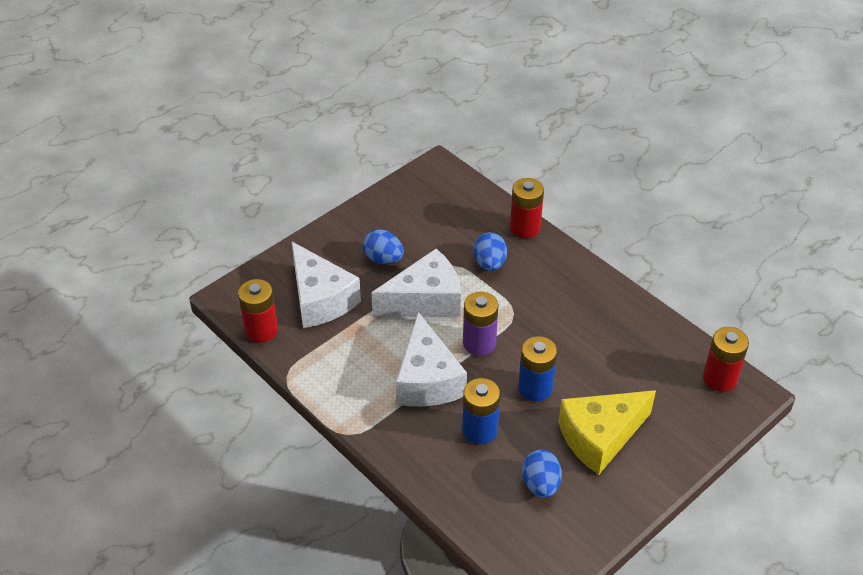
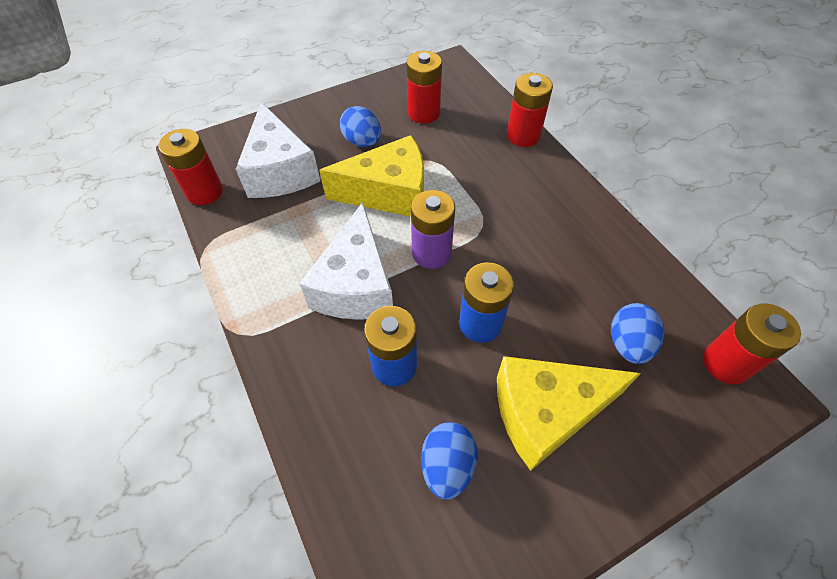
camera: 15 degrees right, 10 degrees up
(425, 300) = (389, 193): white cheese -> yellow cheese
(429, 222) = (424, 113): none -> red battery
(489, 263) = (473, 166): blue egg -> blue egg (628, 344)

